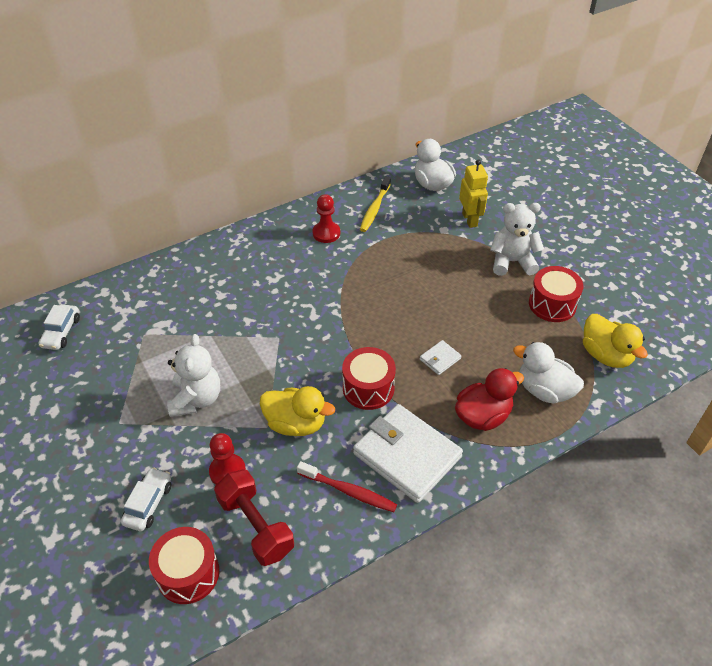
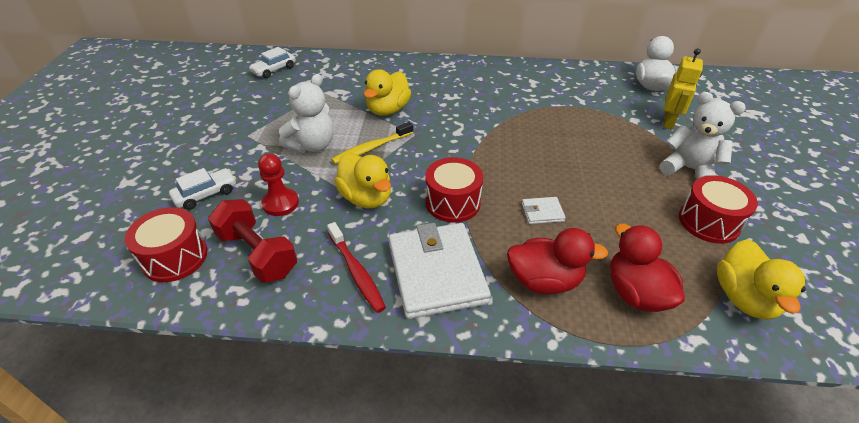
camera: 35 degrees right, 5 degrees down
(230, 323) = (388, 110): none -> yellow duck
(256, 526) = (257, 254): red dumbbell -> red dumbbell turned 45 degrees counterclockwise
(326, 233) = (522, 84): red pawn -> none
(375, 208) = (580, 84): yellow toothbrush -> yellow toothbrush (371, 148)
(544, 390) = (636, 293): white duck -> red duck

